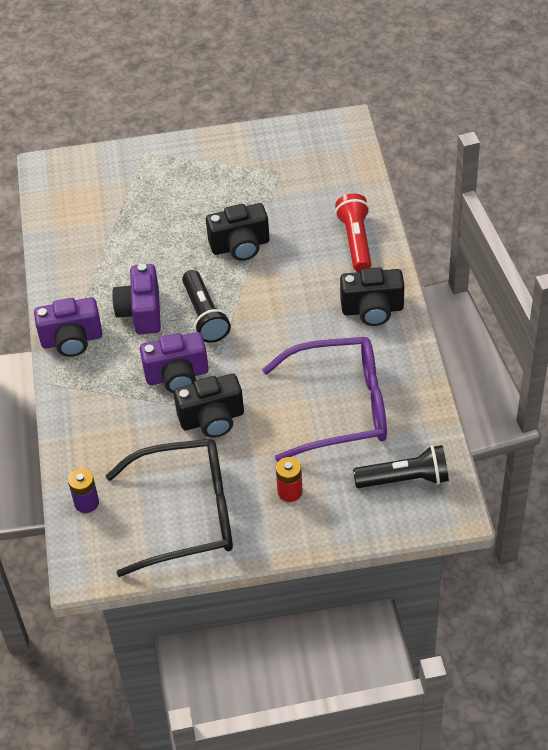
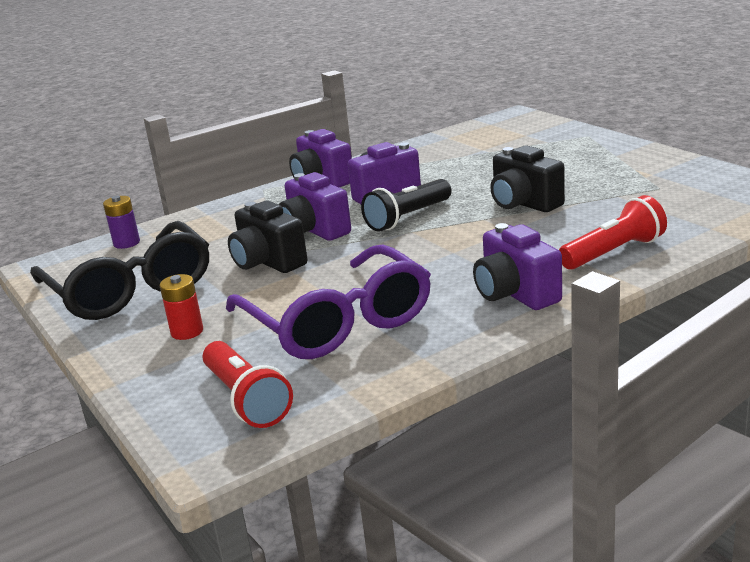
camera: 65 degrees right, 25 degrees down
(372, 310) = (515, 294): black camera -> purple camera
(405, 479) = (247, 399): black flashlight -> red flashlight

